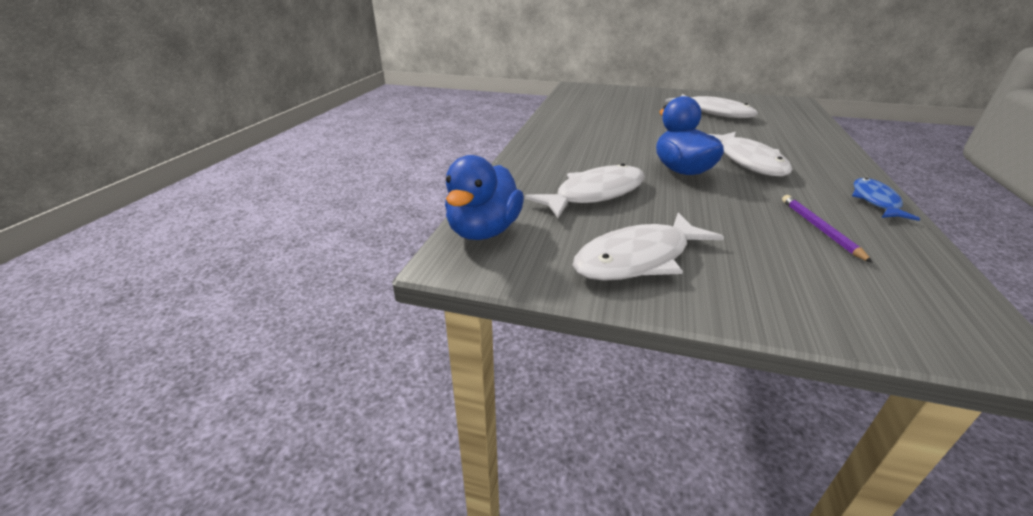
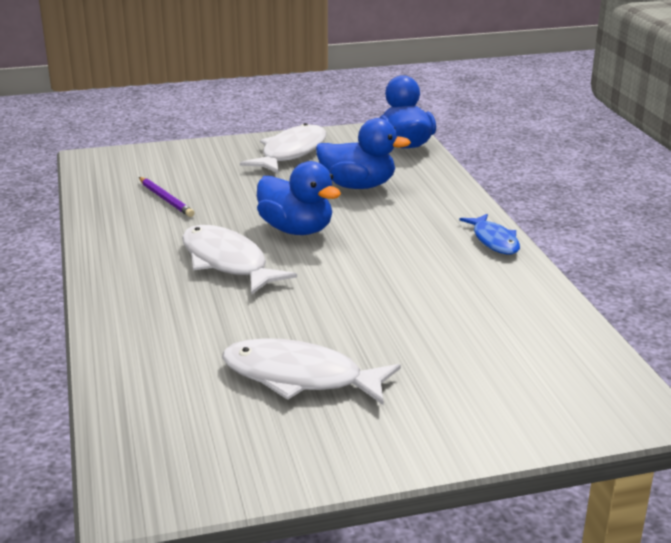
camera: 150 degrees right, 5 degrees down
(595, 194) = (358, 186): white fish -> blue duck
(875, 201) = (103, 238): blue fish -> blue fish (494, 241)

